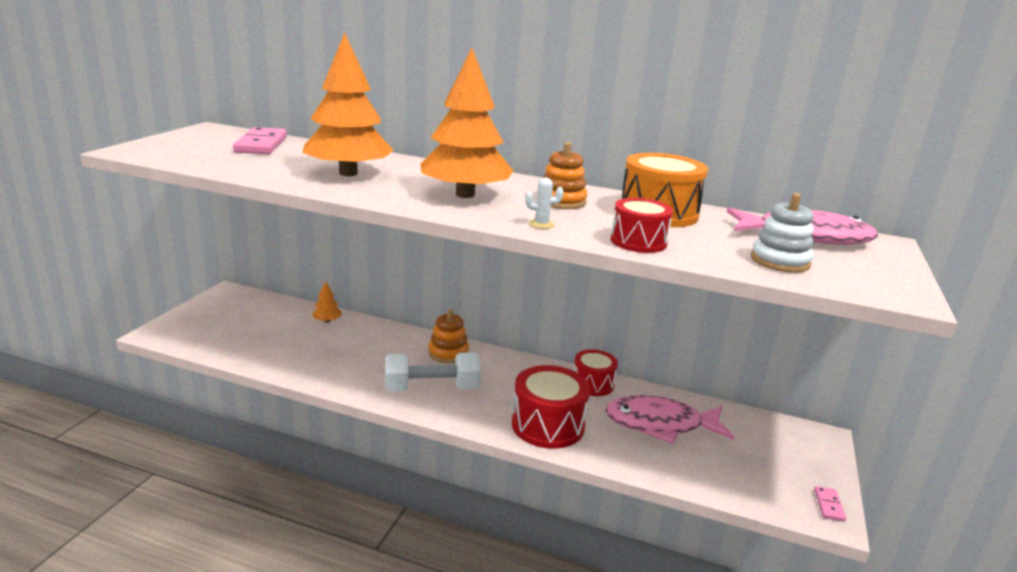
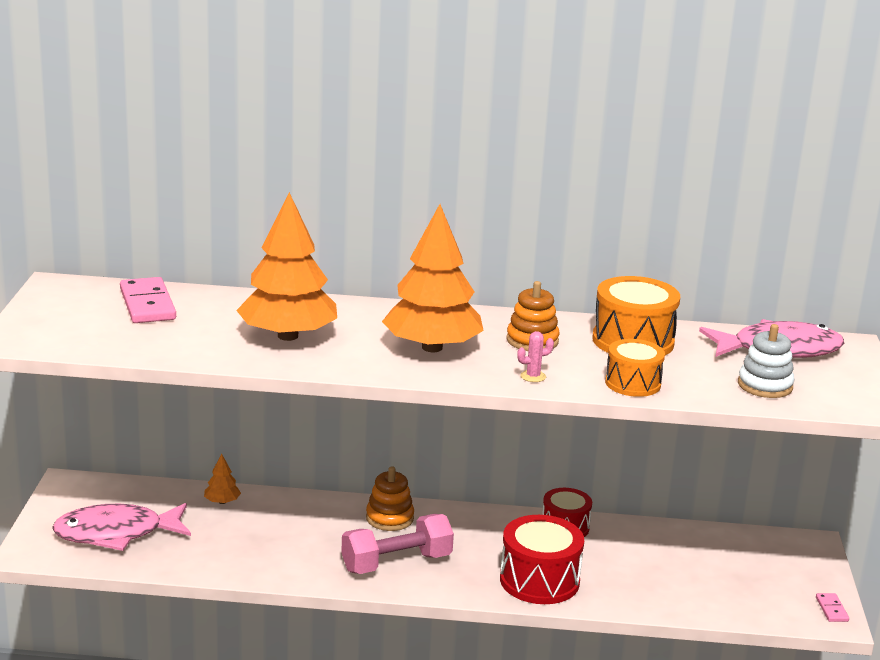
camera: 15 degrees left, 0 degrees up
(431, 389) = (396, 563): white dumbbell -> pink dumbbell
(541, 224) = (533, 376): white cactus -> pink cactus
(638, 242) = (633, 383): red drum -> orange drum
(660, 424) = (651, 559): pink fish -> pink fish (116, 533)

